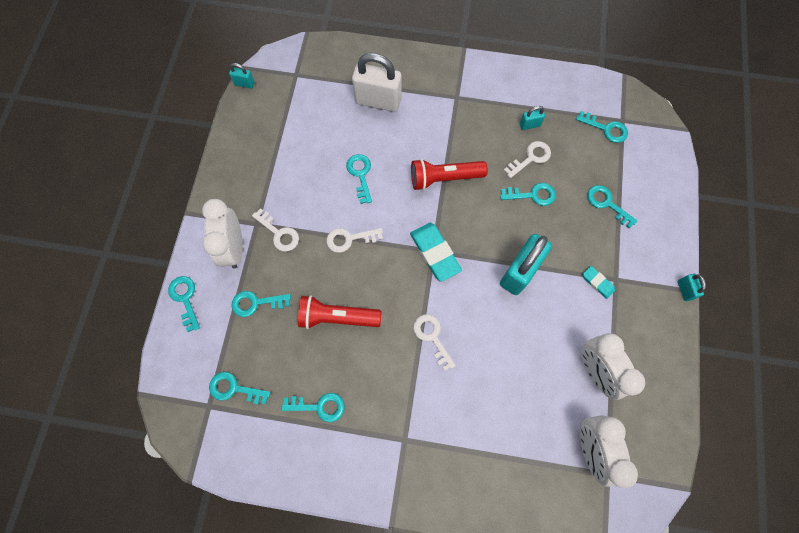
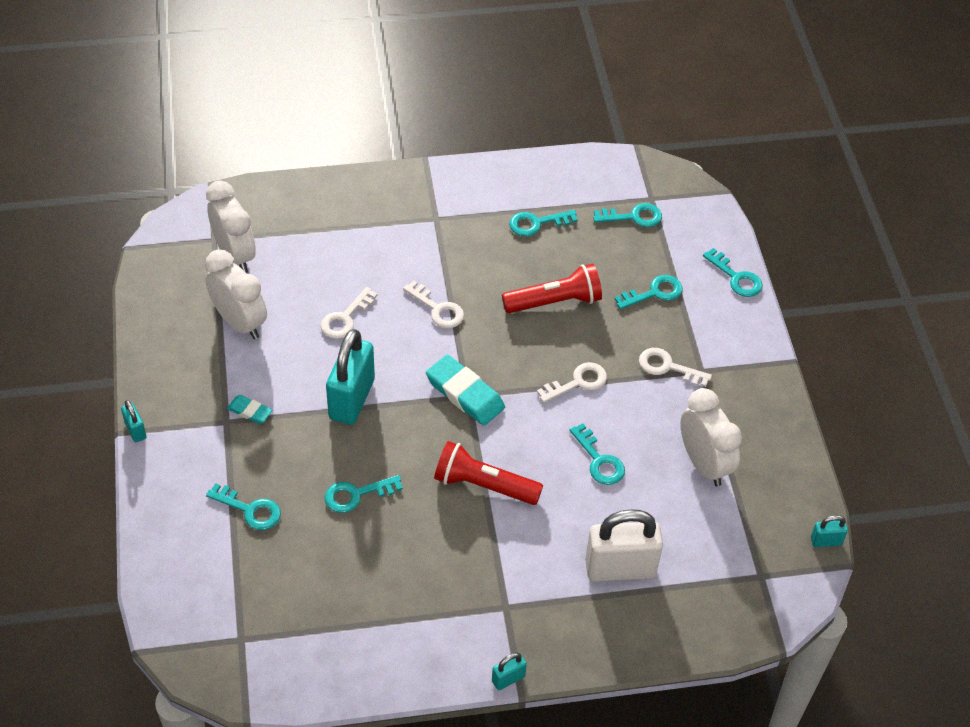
camera: 160 degrees right, 20 degrees down
(234, 247) = (712, 339): white clock -> white clock (704, 464)
(444, 178) = (484, 485): red flashlight -> red flashlight turned 135 degrees counterclockwise
(529, 125) = (383, 593): turquoise padlock -> turquoise padlock (508, 679)
(530, 158) = (370, 544): white key -> white key (345, 318)
(606, 129) = (265, 618): turquoise key -> none

